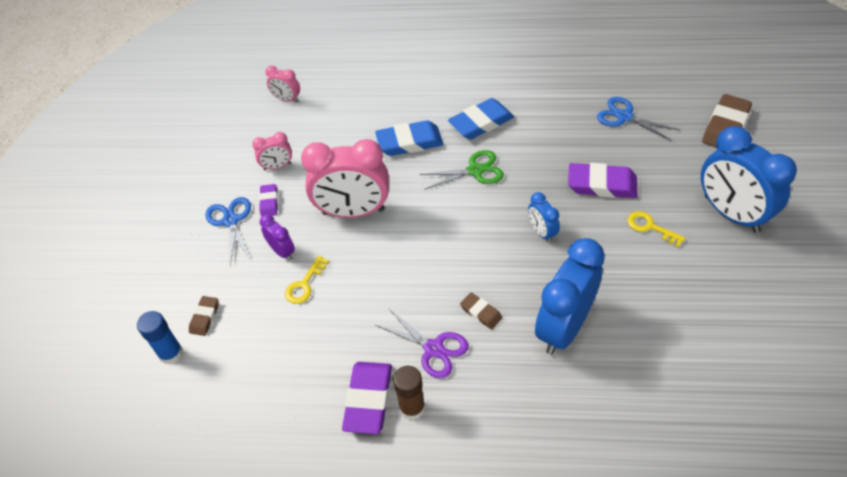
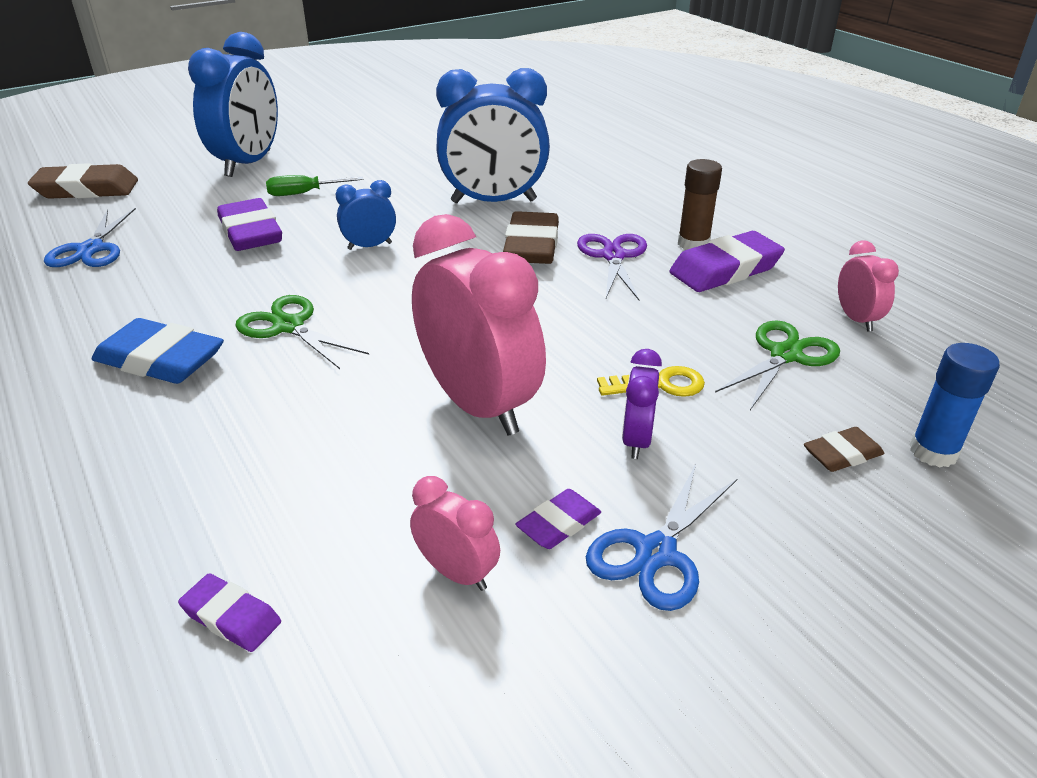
camera: 130 degrees left, 15 degrees down
(274, 356) = (785, 355): none -> green scissors
(287, 99) = (201, 714): pink clock -> pink clock (856, 319)
(314, 112) = (231, 617): none -> purple eraser
(409, 142) = (259, 417): blue eraser -> none
(481, 312) = (531, 246): brown eraser -> brown eraser, size x1.87
(541, 232) = (370, 246): blue clock -> blue clock turned 135 degrees counterclockwise
(650, 227) = (304, 193): yellow key -> green screwdriver

